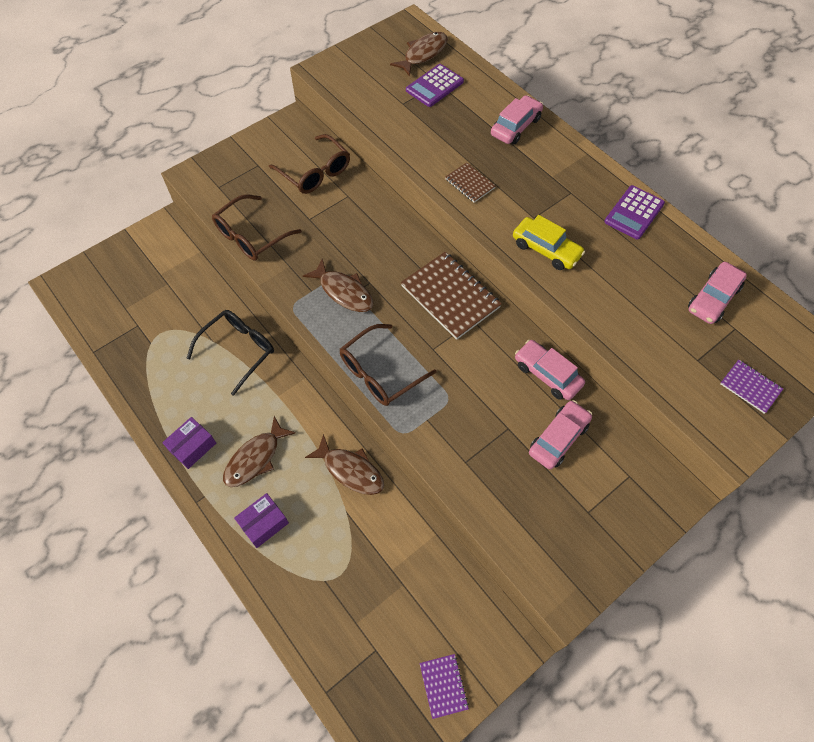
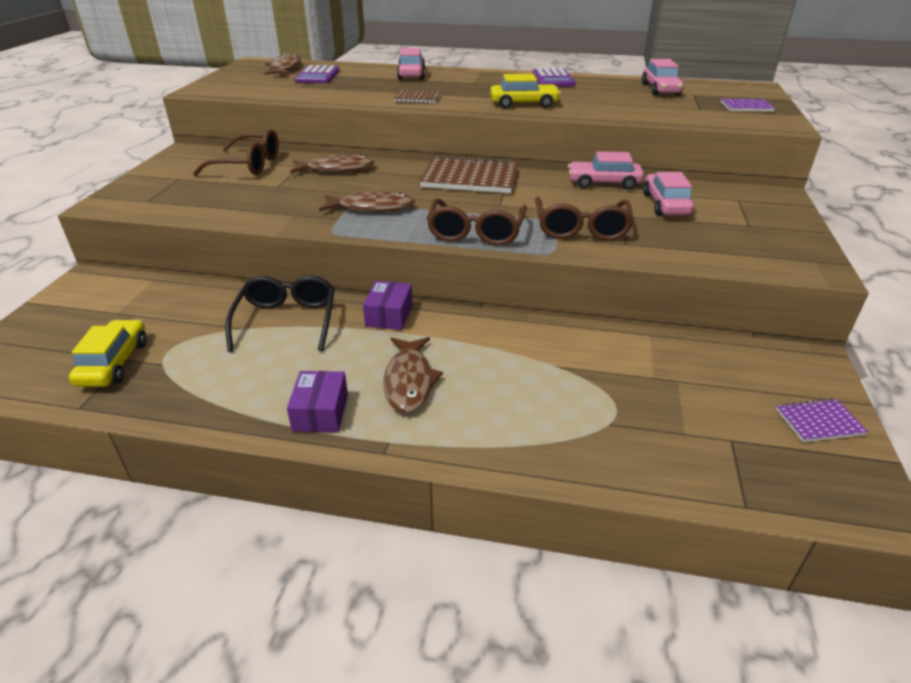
camera: 40 degrees left, 25 degrees down
(130, 324) = (114, 363): none -> yellow car
(251, 236) = (226, 213): brown glasses -> brown glasses (581, 229)
(263, 523) = (486, 422): purple box -> purple box (389, 315)
(350, 470) = (517, 338): brown fish -> brown fish (336, 169)
(443, 686) = (819, 422): purple notebook -> purple notebook turned 45 degrees counterclockwise

